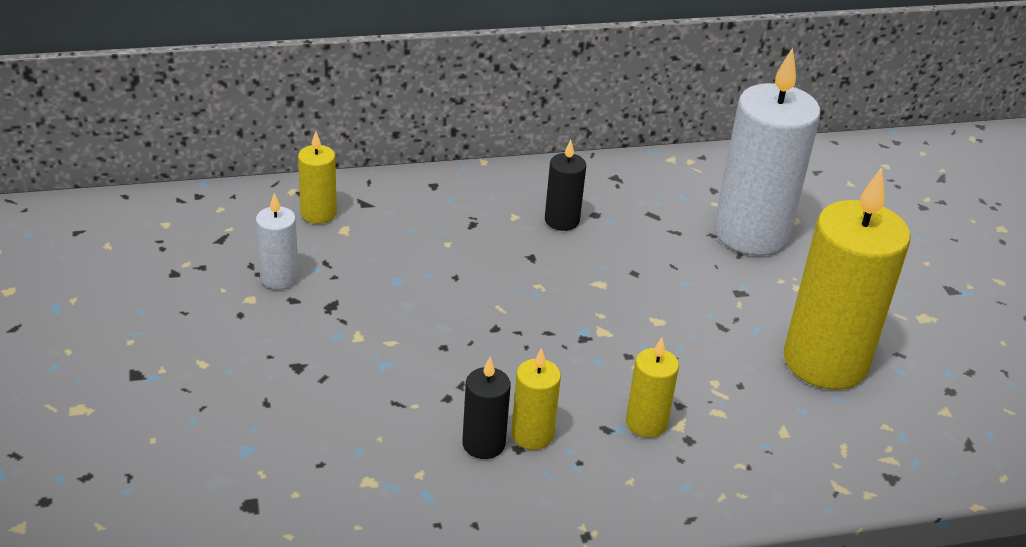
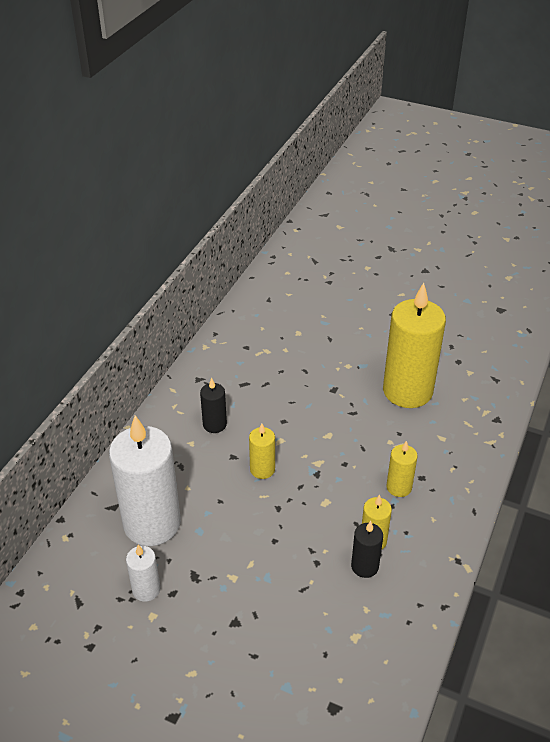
camera: 50 degrees left, 5 degrees up
(318, 213) = (102, 536): yellow candle -> yellow candle (262, 469)
(751, 233) = (294, 356): white candle -> white candle (152, 523)

